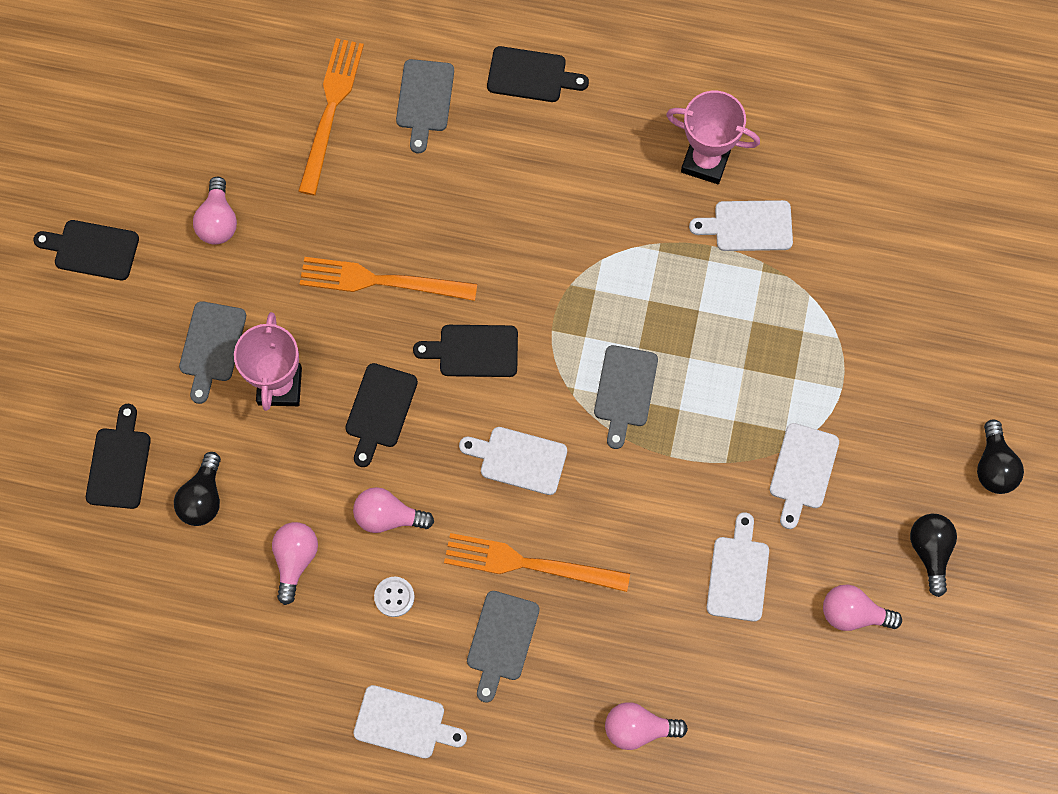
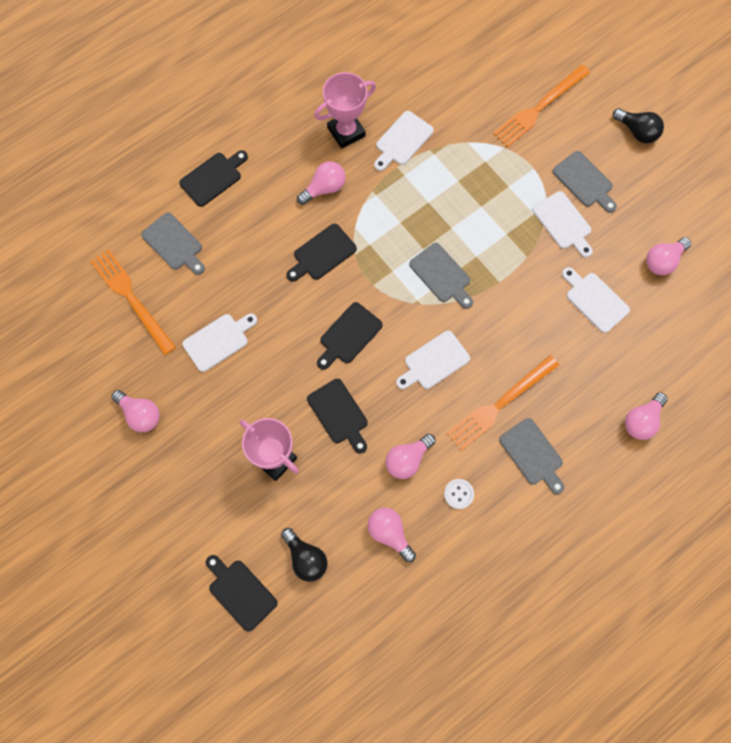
camera: 50 degrees left, 0 degrees up
(92, 249) = (89, 503): black cutting board -> black cutting board (322, 254)
(211, 346) = (215, 479): grey cutting board -> grey cutting board (584, 181)
(381, 281) = (261, 352): orange fork -> orange fork (539, 107)
(404, 723) = (539, 547): white cutting board -> white cutting board (218, 341)
(619, 193) = (324, 188): none -> pink light bulb
(930, 551) = (659, 197): black light bulb -> none

